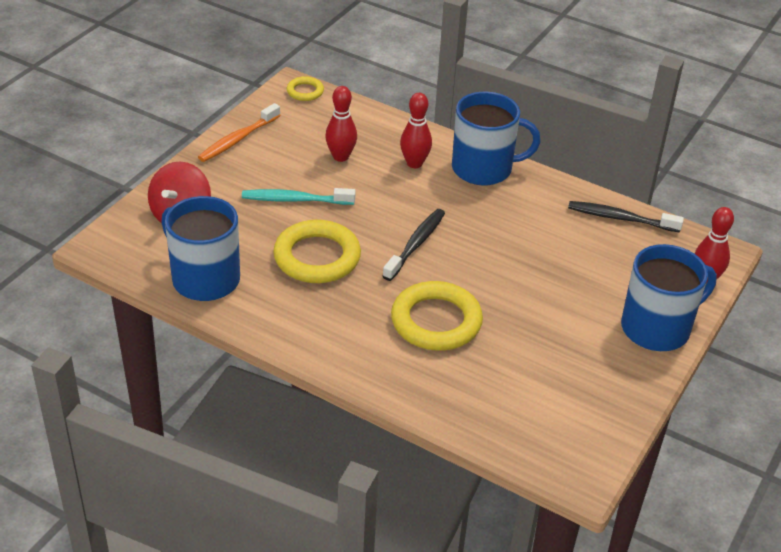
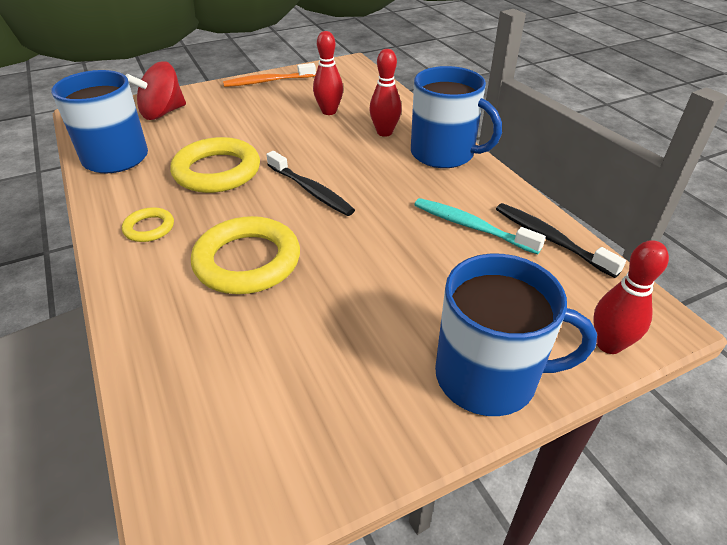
camera: 35 degrees right, 0 degrees up
(295, 200) = (256, 128): turquoise toothbrush -> turquoise toothbrush (472, 227)
(305, 91) = (354, 68): yellow ring -> yellow ring (149, 228)
(415, 245) = (310, 190): black toothbrush -> black toothbrush turned 75 degrees clockwise

